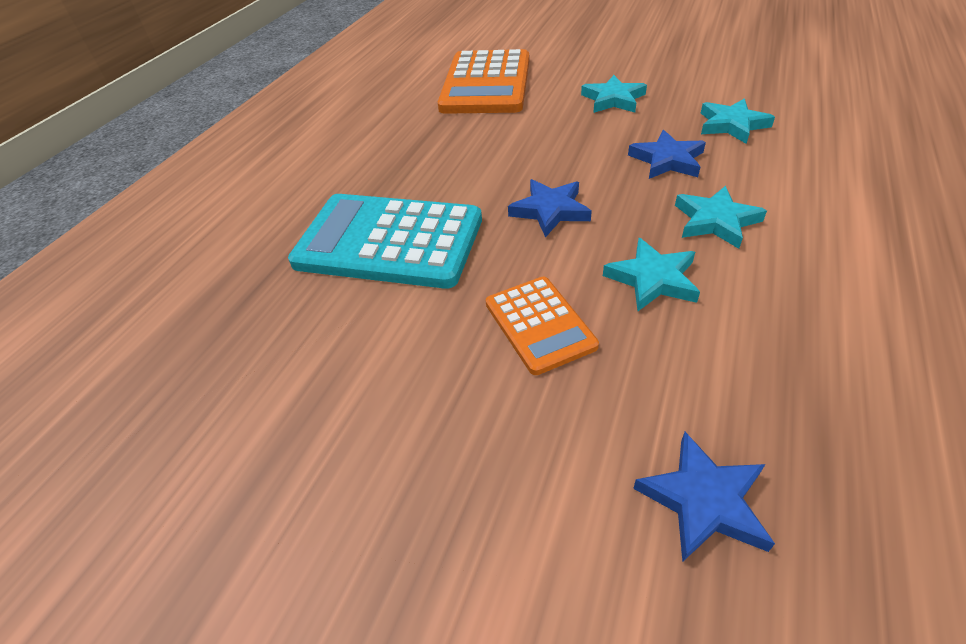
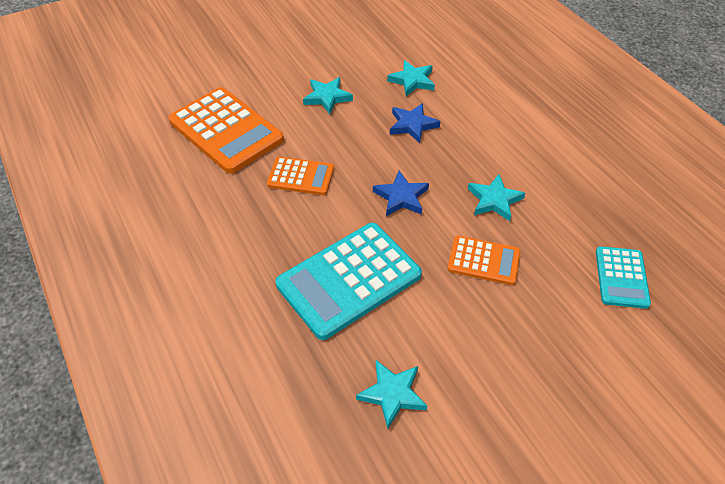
camera: 55 degrees left, 5 degrees up
(488, 143) = (301, 176): none -> orange calculator
(703, 500) = (621, 277): blue star -> turquoise calculator
(715, 221) = (478, 149): turquoise star -> turquoise star (392, 394)

